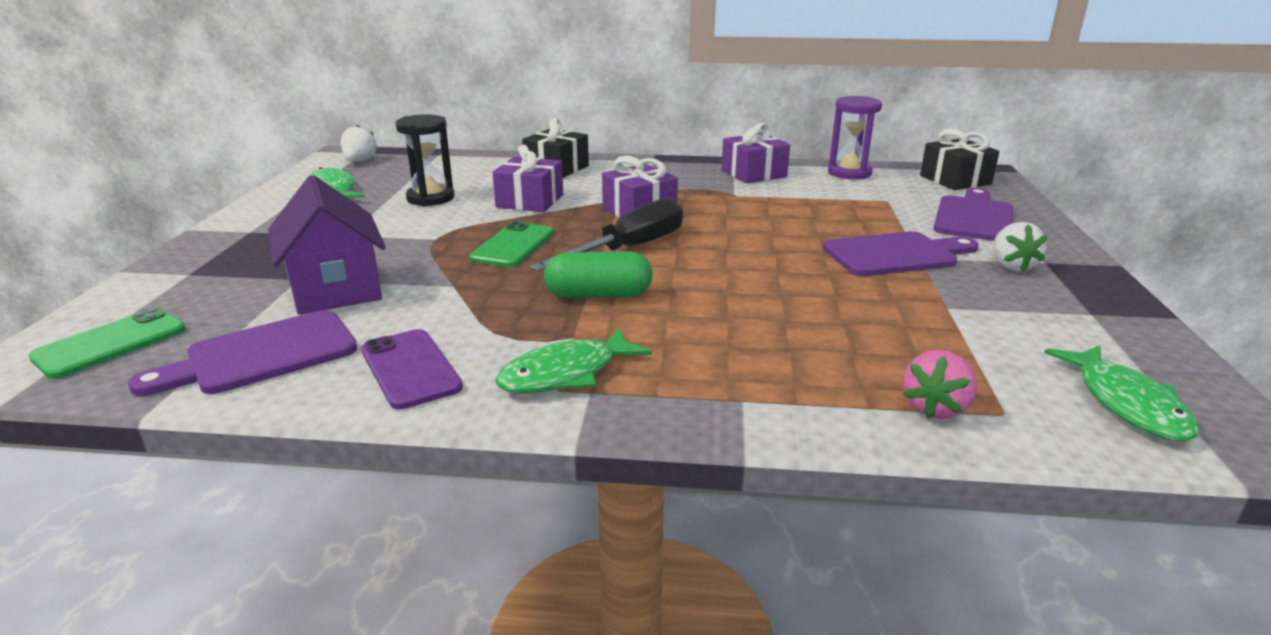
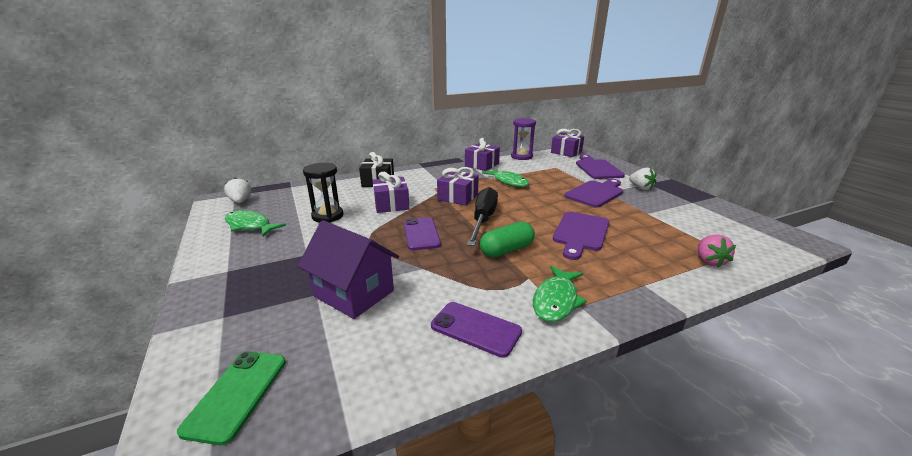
camera: 30 degrees left, 0 degrees up
(262, 355) = (371, 356): purple cutting board -> purple cutting board (580, 233)
(513, 246) = (421, 234): green phone -> purple phone
(955, 180) = (566, 152): black gift -> purple gift
(1126, 403) = (754, 237): green fish -> green fish (509, 182)

